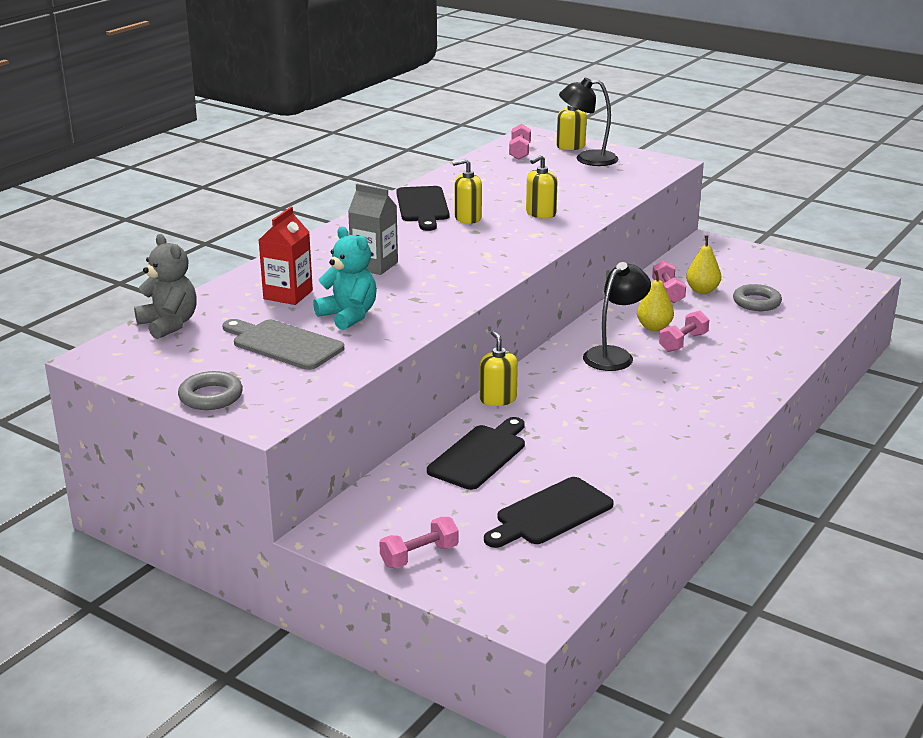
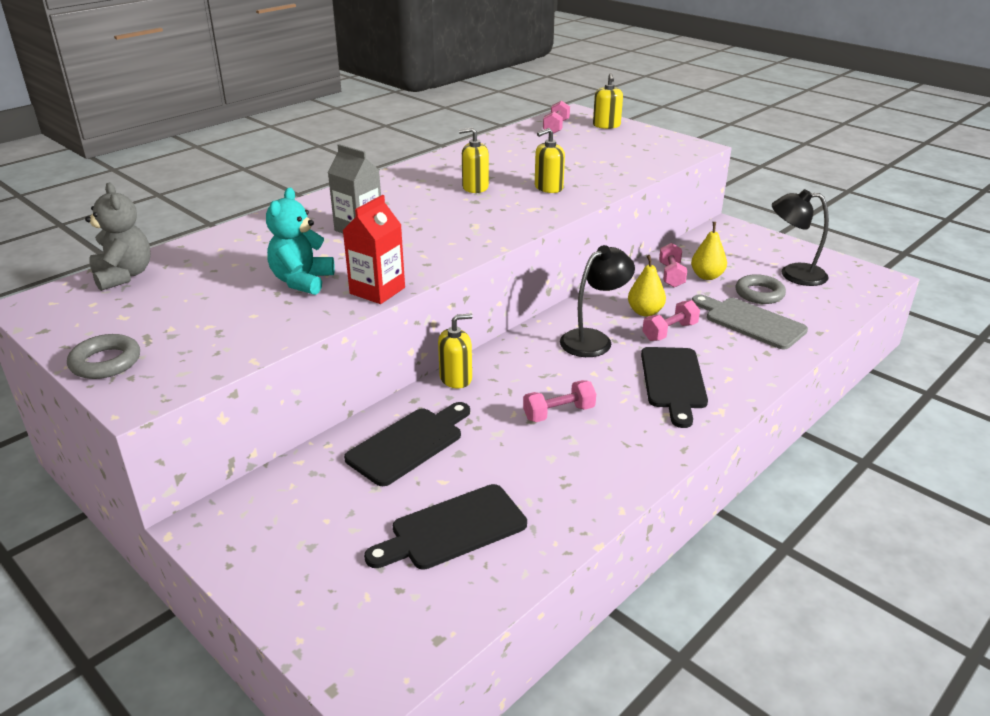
camera: 10 degrees right, 5 degrees up
(283, 344) = (218, 307): grey cutting board -> grey cutting board (750, 322)
(288, 295) = (257, 253): red carton -> red carton (377, 291)
(348, 316) = (302, 281): turquoise teddy bear -> turquoise teddy bear turned 135 degrees counterclockwise
(419, 556) = (286, 568): pink dumbbell -> pink dumbbell (559, 413)
(422, 207) = (438, 173): black cutting board -> black cutting board (673, 381)
(498, 399) = (456, 378): yellow soap dispenser -> yellow soap dispenser turned 75 degrees clockwise
(587, 159) = (618, 138): black lamp -> black lamp (793, 274)

